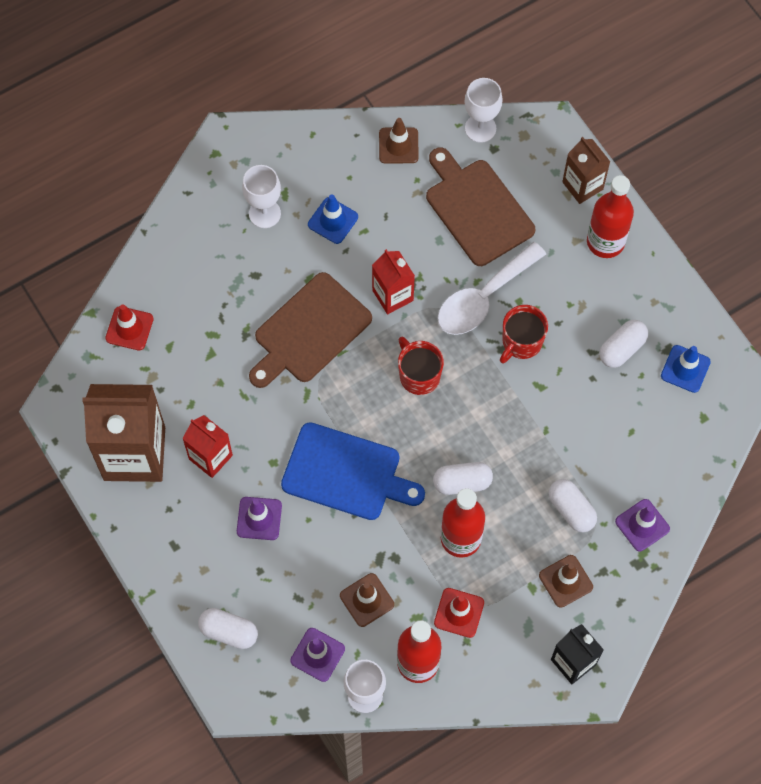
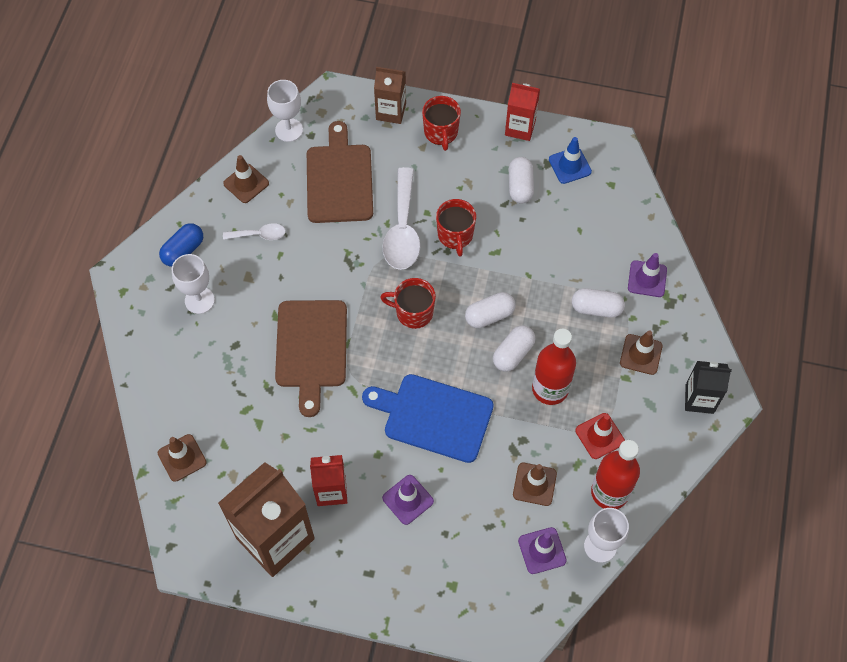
camera: 45 degrees left, 5 degrees down
(129, 328) = (182, 458): red traffic cone -> brown traffic cone
(229, 632) = (468, 594): white capsule -> white capsule (489, 316)
(293, 161) = (183, 251): none -> blue capsule
(333, 221) = (252, 266): blue traffic cone -> none
(346, 473) = (433, 416): blue cutting board -> blue cutting board turned 135 degrees counterclockwise
(365, 200) = (259, 235): none -> white spoon
(392, 295) = (342, 278): red carton -> red carton (520, 128)
(477, 209) = (339, 179): brown cutting board -> brown cutting board turned 75 degrees clockwise
(605, 242) = (441, 132): red bottle -> red mug

